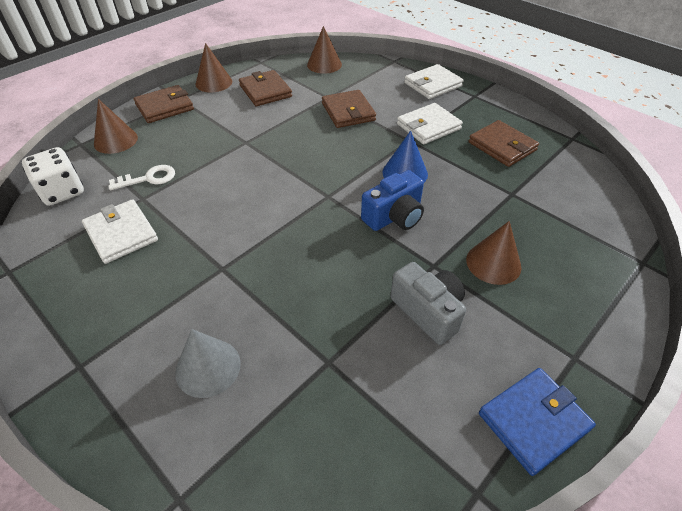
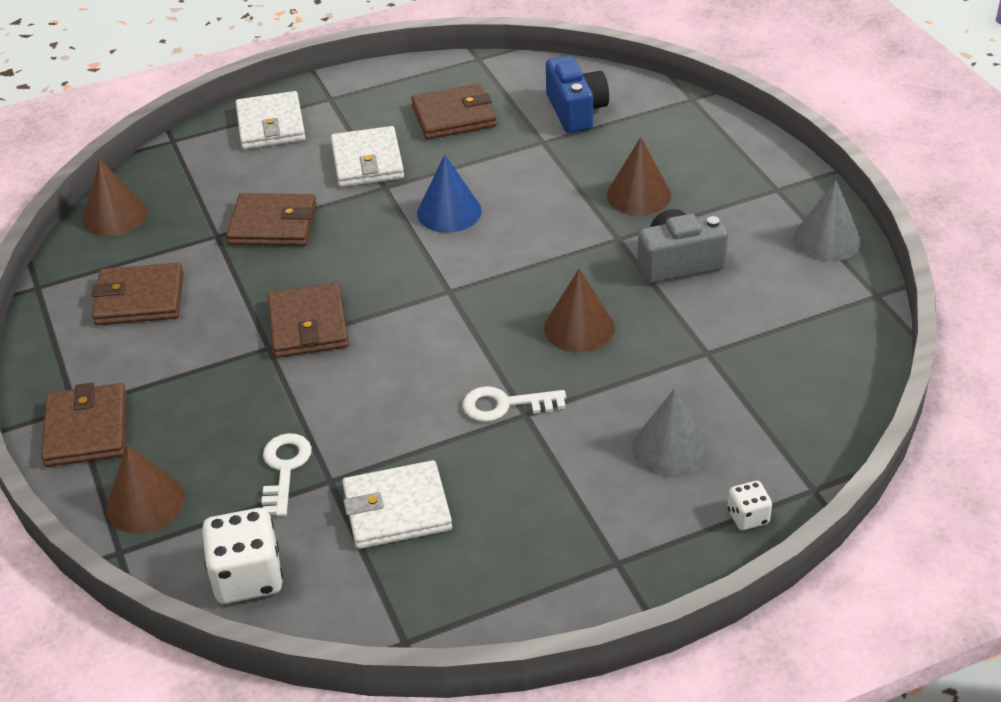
camera: 65 degrees left, 5 degrees down
(136, 449) = (748, 517): none -> white dice
(214, 82) = (56, 356): brown cone -> brown cone (579, 327)
(228, 255) = (505, 405): none -> white key
(270, 150) = (308, 325): none -> brown wallet
(394, 216) = (523, 245): blue camera -> blue camera (576, 111)
(533, 421) = (827, 239): blue wallet -> grey cone

